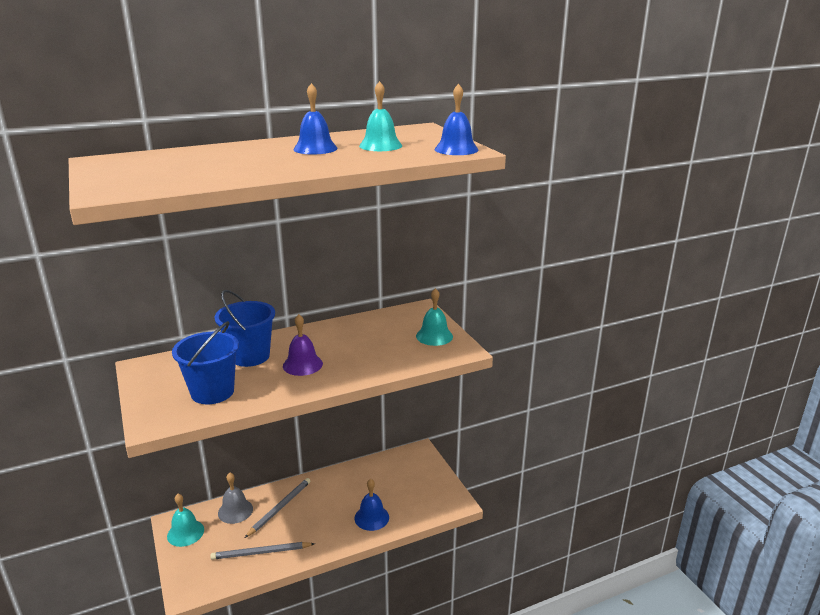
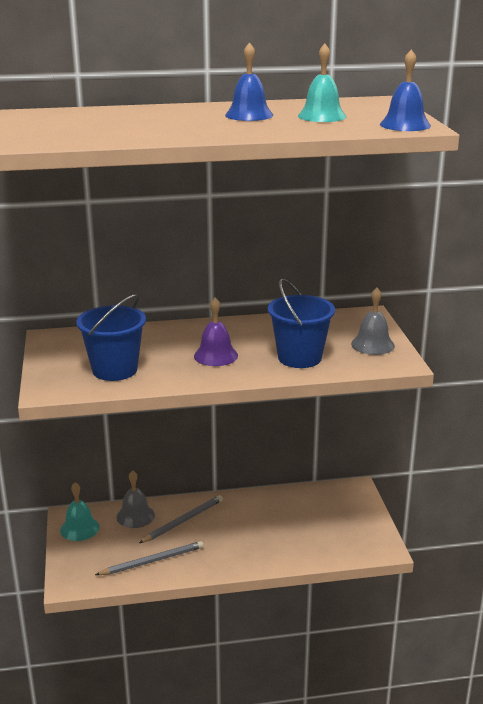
camera: 15 degrees right, 0 degrees up
(250, 356) = (163, 341): blue bucket -> blue bucket (299, 357)
(261, 552) = (152, 561): grey pencil -> grey pencil turned 150 degrees clockwise
(371, 517) = (281, 547): blue bell -> none
(434, 336) = (372, 344): turquoise bell -> grey bell

